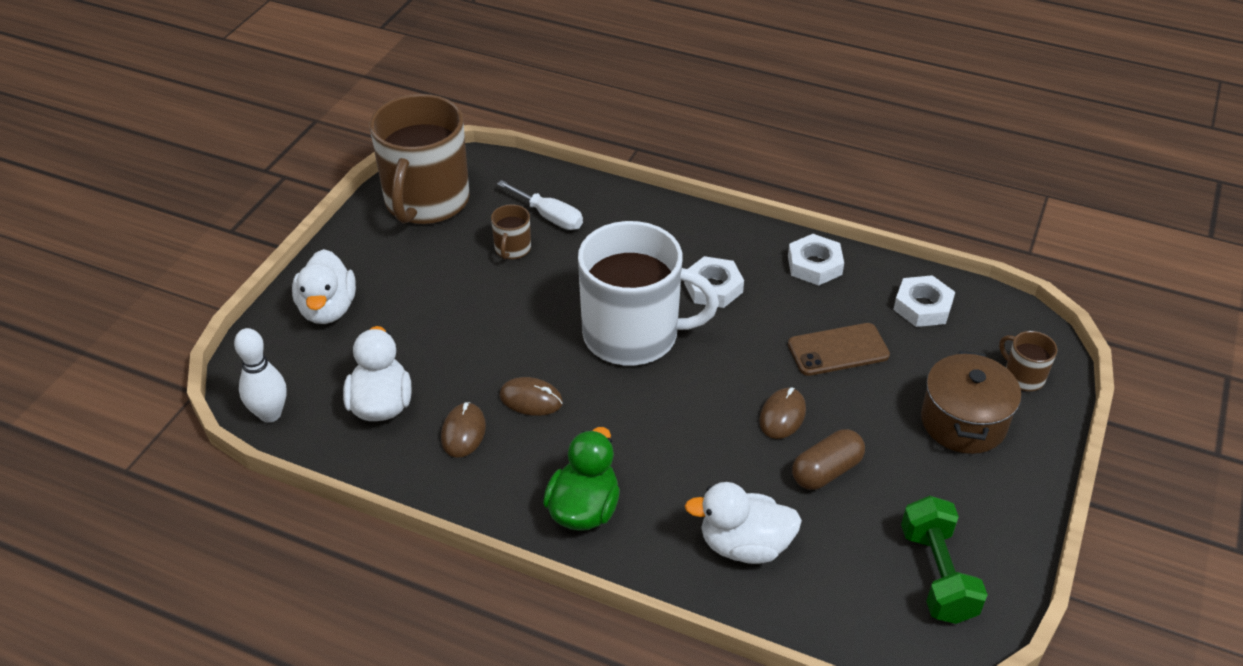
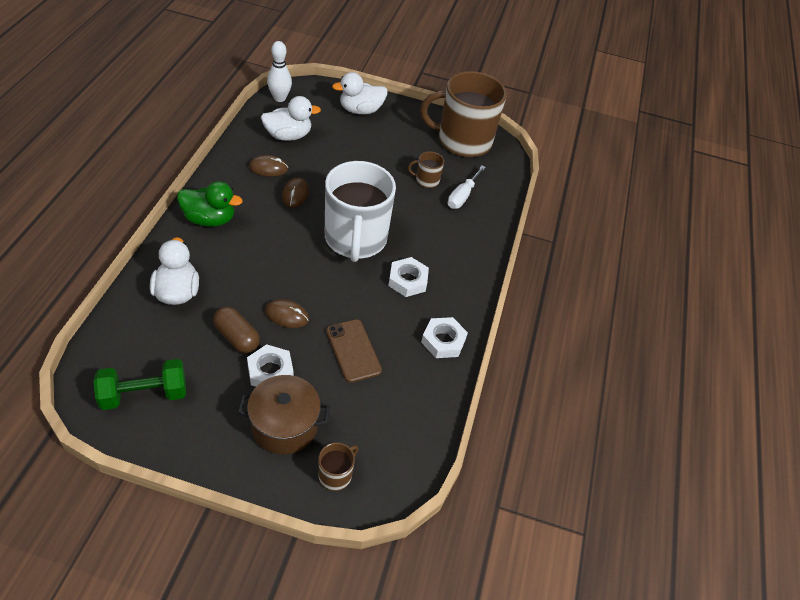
camera: 75 degrees right, 5 degrees up
(922, 307) = (408, 410): white nut -> white nut (270, 371)

